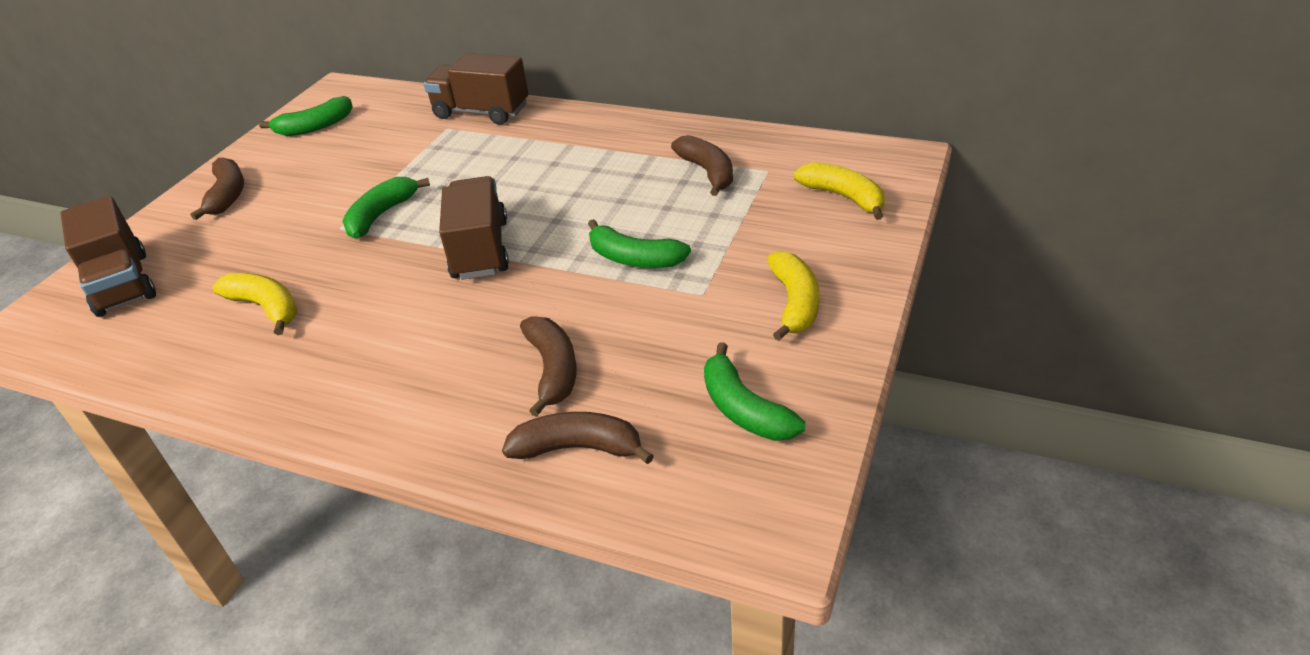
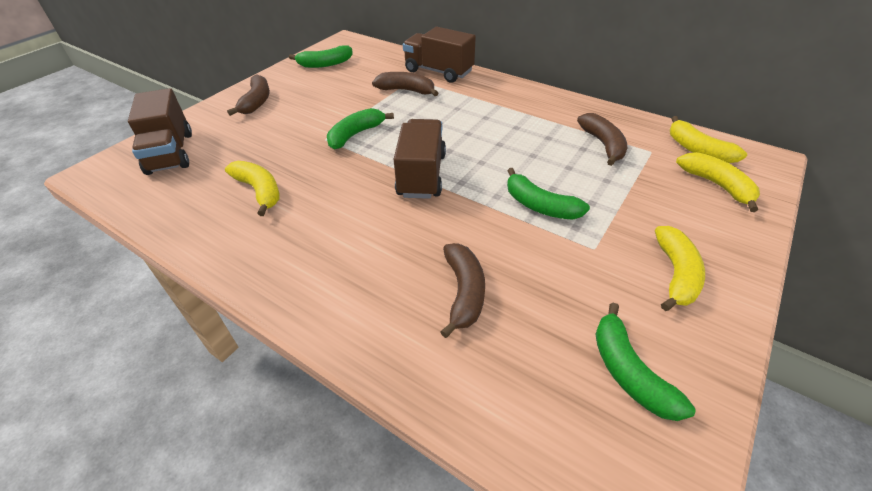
camera: 10 degrees right, 5 degrees up
(578, 448) = (476, 376): brown banana -> brown banana (406, 90)
(822, 159) = (697, 150): none -> yellow banana

